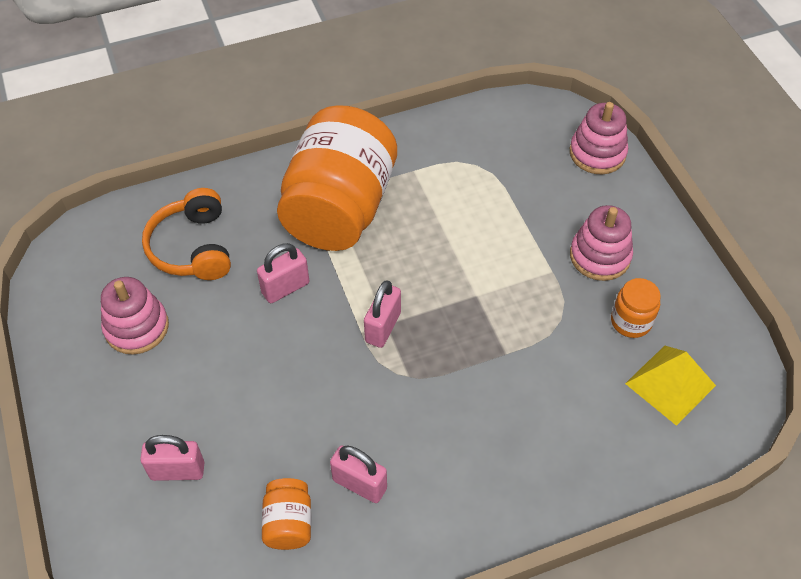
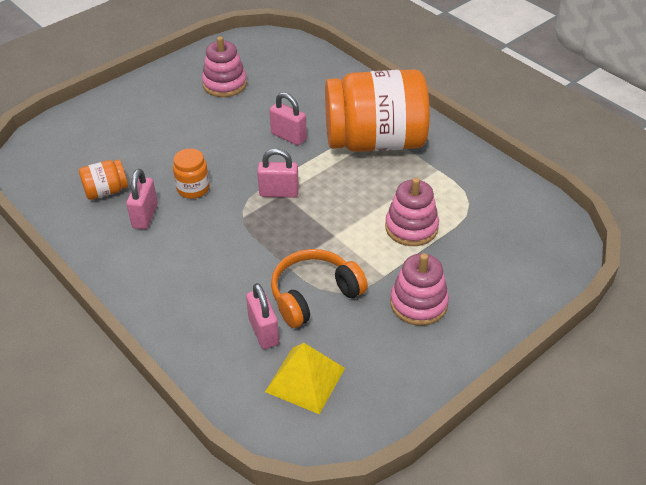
camera: 70 degrees right, 10 degrees down
(177, 471) = (128, 133): pink padlock -> pink padlock (263, 331)
(193, 247) = (299, 86): orange headphones -> orange headphones (314, 295)
(597, 153) = (538, 277): pink stacking toy -> pink stacking toy (411, 227)
(631, 321) = (358, 339): orange jar -> orange jar (193, 189)

